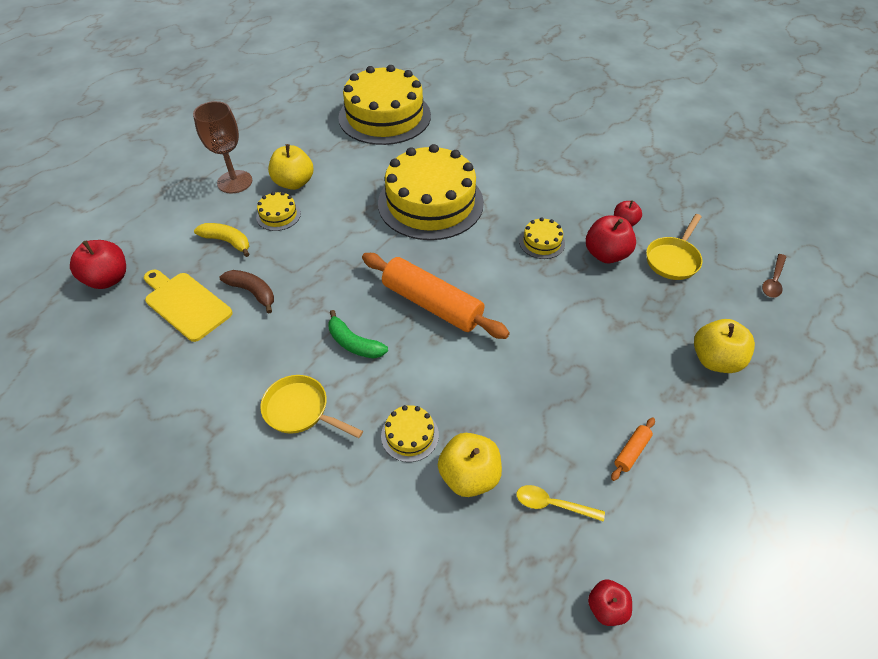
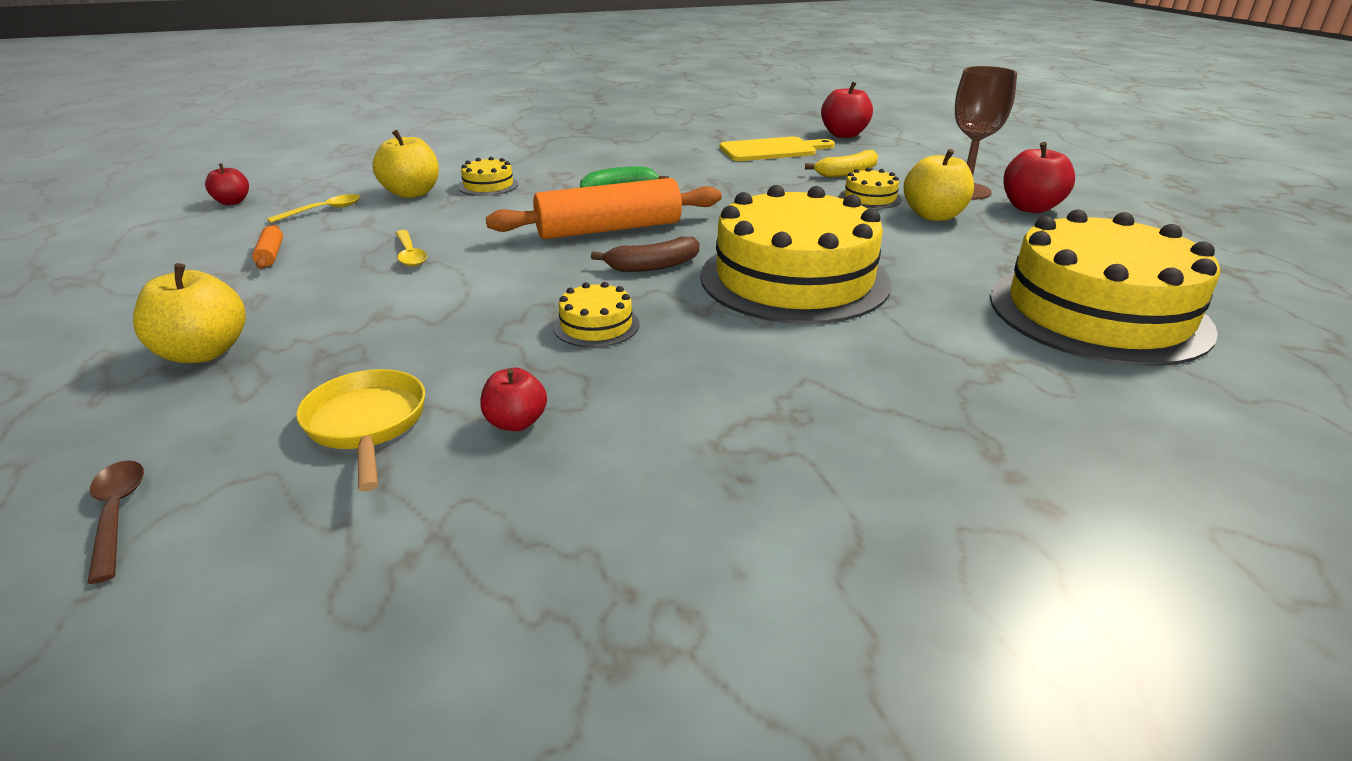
camera: 125 degrees right, 20 degrees down
(252, 292) = (752, 170): brown banana -> brown banana (653, 266)
(300, 410) = (585, 162): yellow pan -> none
(556, 373) = (410, 255): none -> yellow spoon
(606, 254) = (488, 365): red apple -> red apple (1030, 208)

